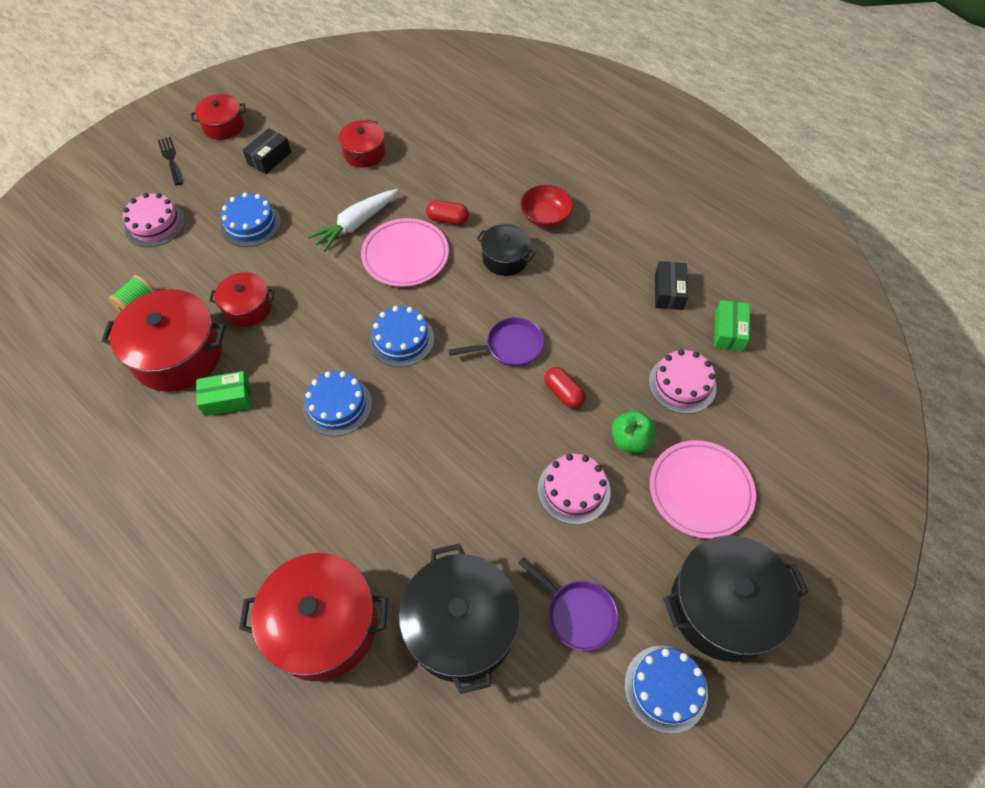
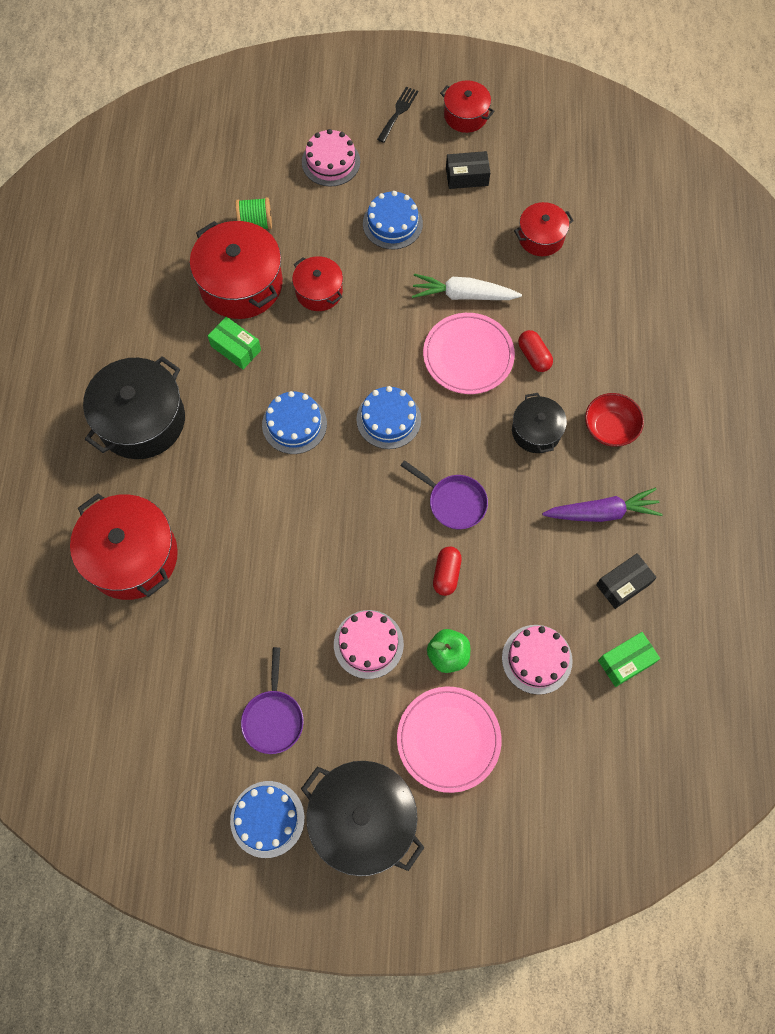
camera: 50 degrees right, 10 degrees up
(461, 626) = (201, 646): black pot -> black pot (141, 420)
(603, 266) = (601, 512): none -> purple carrot

